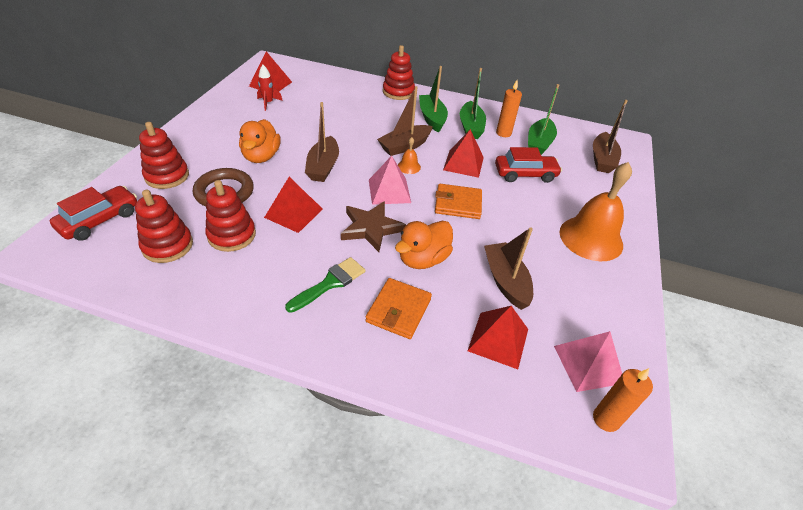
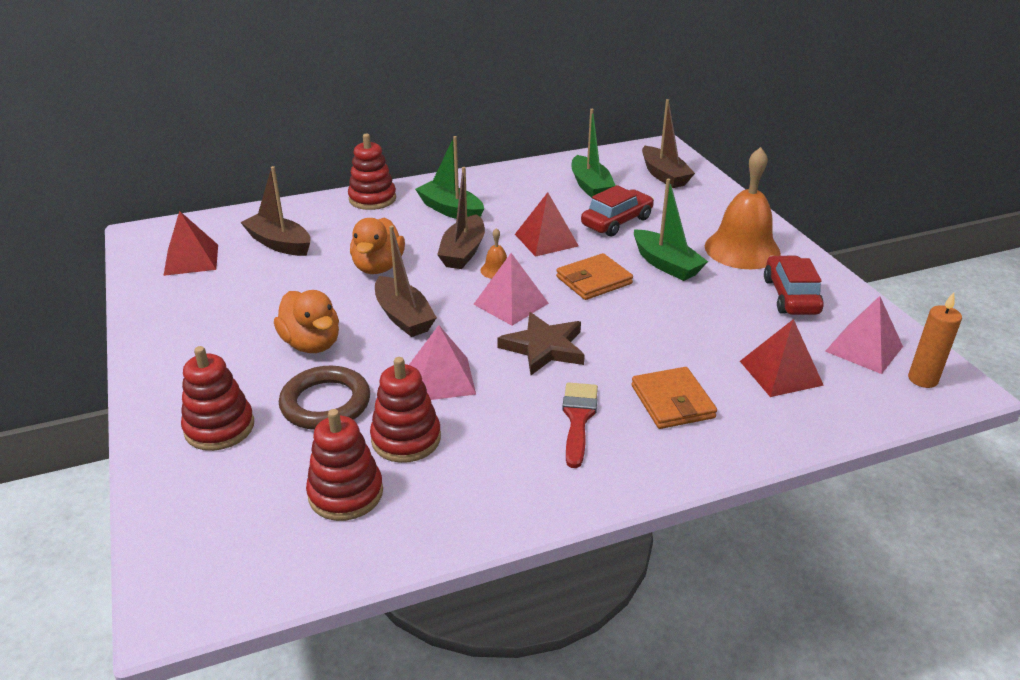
camera: 35 degrees left, 10 degrees down
(100, 220) = (208, 522): red car -> red car (790, 296)
(268, 103) = (224, 282): red rocket -> none
(293, 213) = (442, 379): red pyramid -> pink pyramid
(330, 283) = (578, 418): green brush -> red brush
(423, 259) = (632, 346): orange duck -> orange duck (378, 267)
(470, 127) = (504, 201): green boat -> green boat (666, 264)
(503, 133) = (544, 192): orange candle -> none
(505, 281) = (724, 323): brown boat -> brown boat (279, 244)

